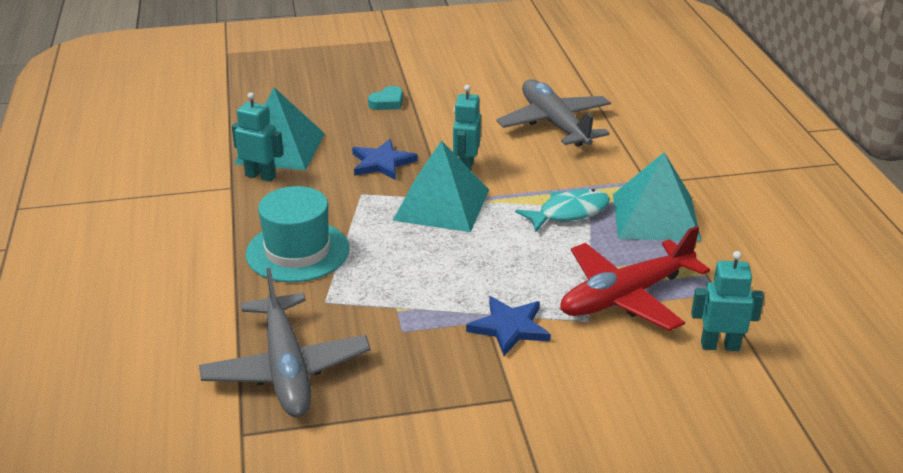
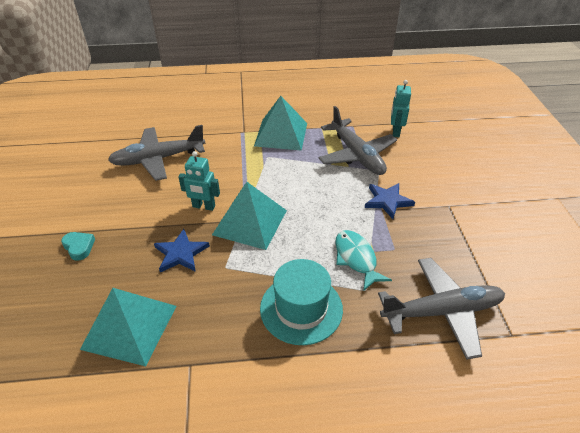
camera: 85 degrees left, 10 degrees up
(260, 176) = (176, 340): turquoise robot -> none
(569, 212) = (271, 165): turquoise fish -> turquoise fish (356, 258)
(626, 296) = (356, 155): red plane -> grey plane

